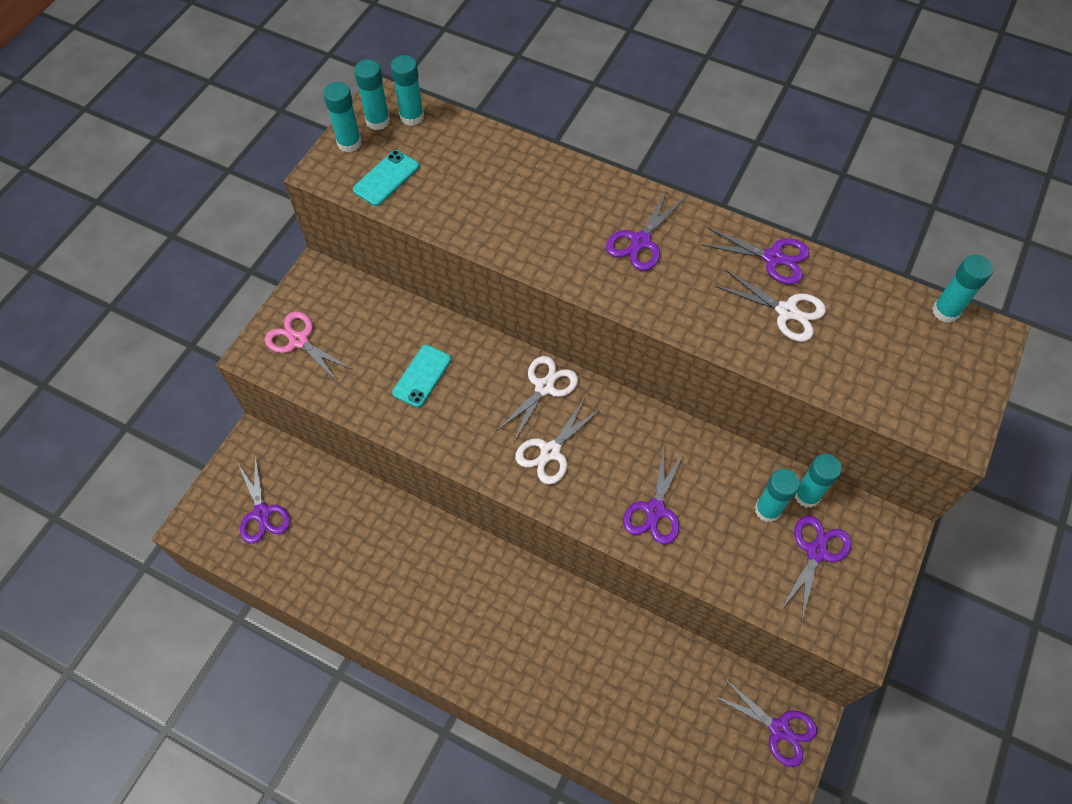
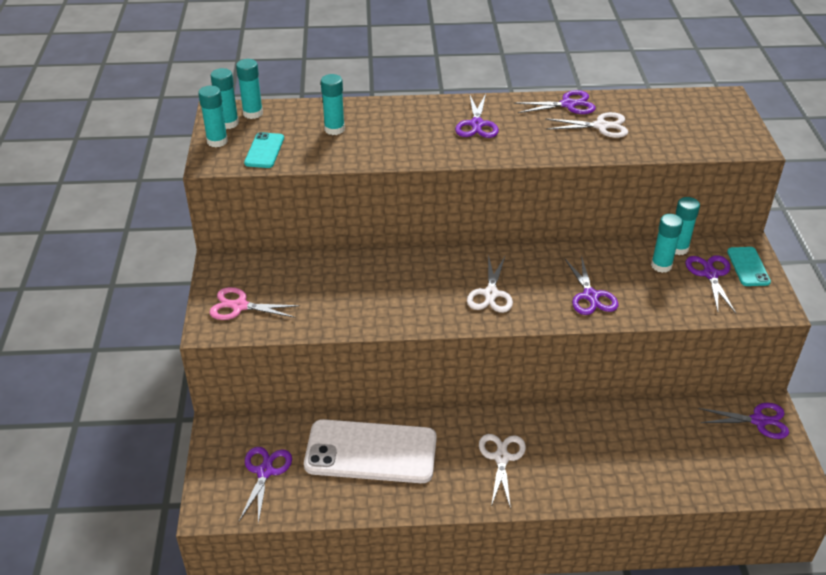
camera: 30 degrees left, 20 degrees down
(262, 513) = (265, 472): purple scissors -> purple scissors turned 120 degrees counterclockwise
(366, 544) = (371, 452): none -> white phone
(422, 376) = (357, 289): turquoise phone -> turquoise phone (748, 267)
(544, 387) = (454, 261): white scissors -> white scissors (501, 458)
(945, 311) = (691, 95): turquoise glue stick -> turquoise glue stick (334, 129)

